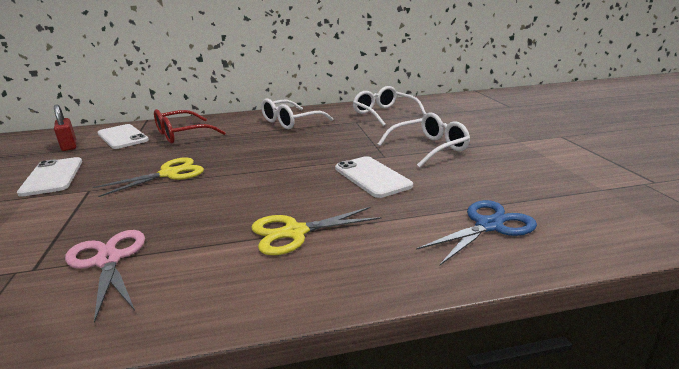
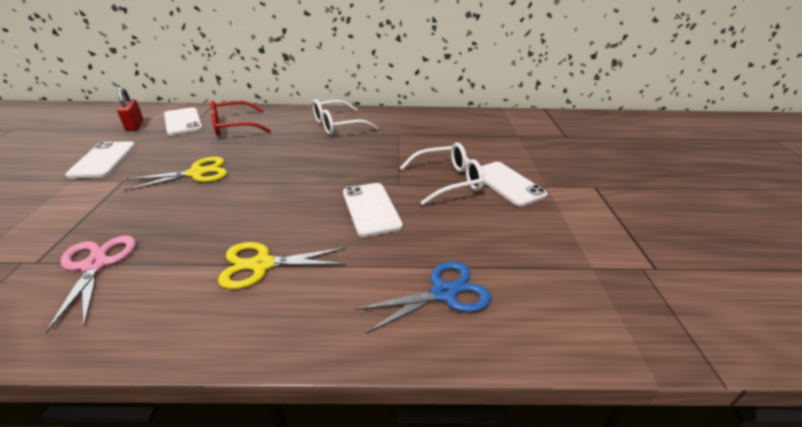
camera: 10 degrees right, 10 degrees up
(384, 113) = (432, 127): white glasses -> none
(484, 143) = (507, 184): none -> white phone

